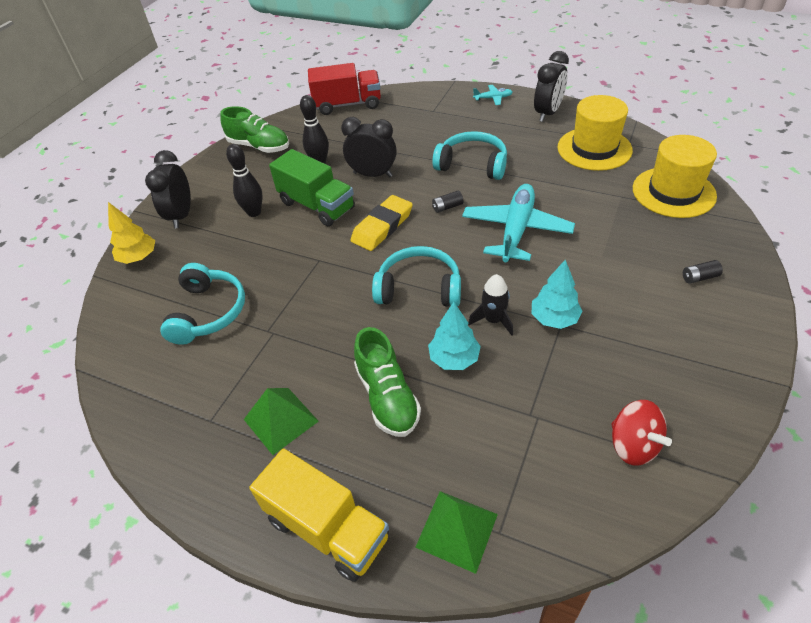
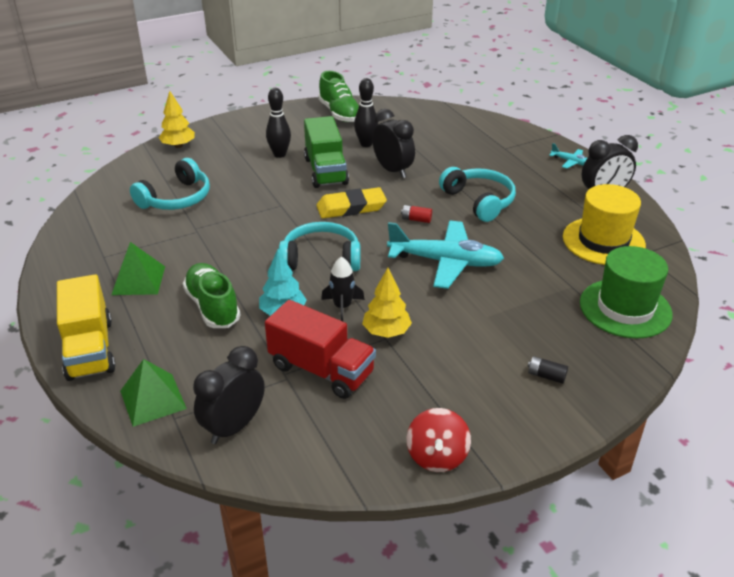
camera: 35 degrees right, 10 degrees down
(181, 216) = (233, 133): black clock -> black clock (234, 427)
(347, 105) = (443, 113): red truck -> red truck (321, 370)
(387, 397) = (213, 307): green shoe -> green shoe turned 135 degrees clockwise
(419, 288) = (321, 258): turquoise headphones -> turquoise headphones turned 45 degrees counterclockwise
(447, 207) = (416, 219): black battery -> red battery
(516, 230) = (446, 262): turquoise plane -> turquoise plane turned 45 degrees clockwise
(554, 319) = (386, 332): turquoise tree -> yellow tree
(633, 445) = (325, 435): red spinning top -> red spinning top (437, 456)
(673, 192) = (625, 308): yellow hat -> green hat

